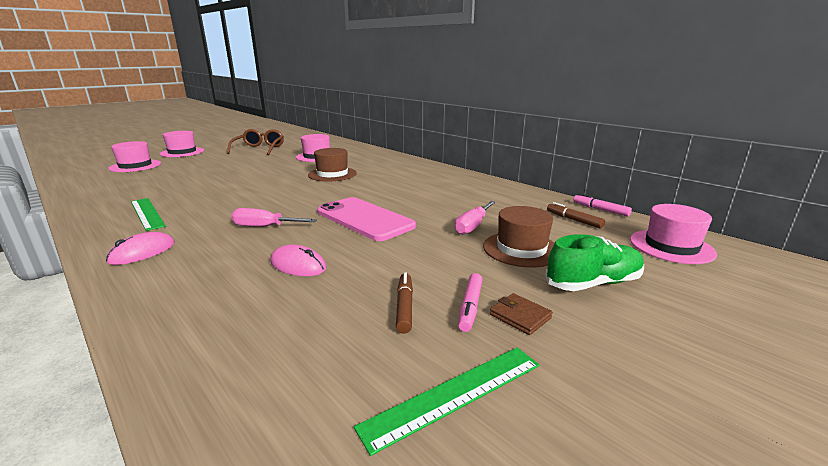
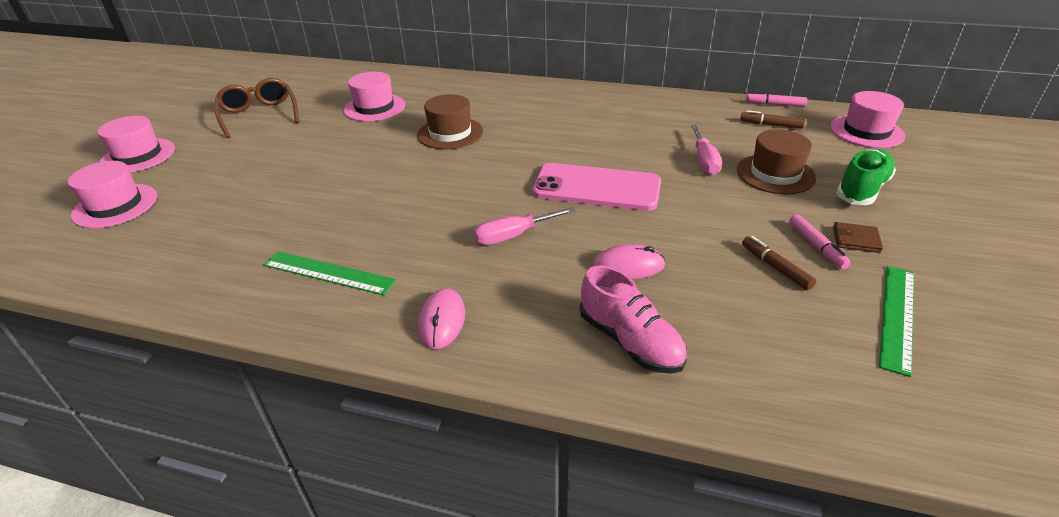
camera: 30 degrees left, 15 degrees up
(208, 307) = (630, 341): none -> pink shoe

